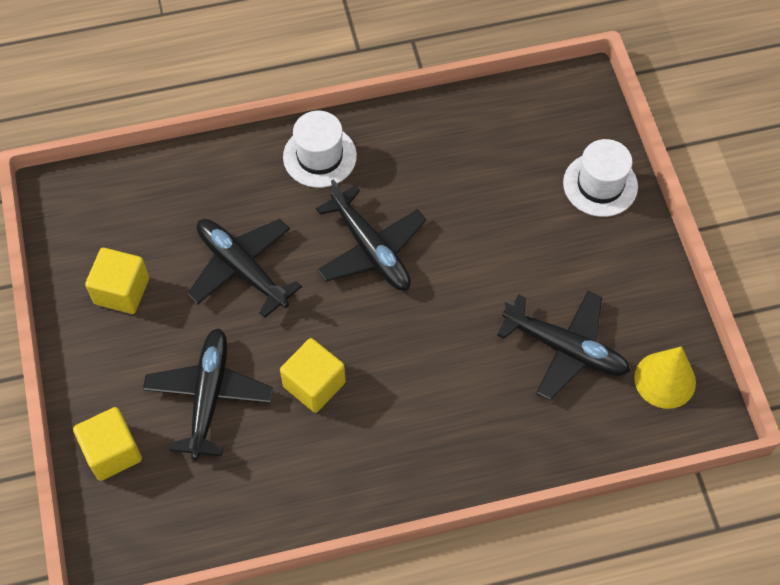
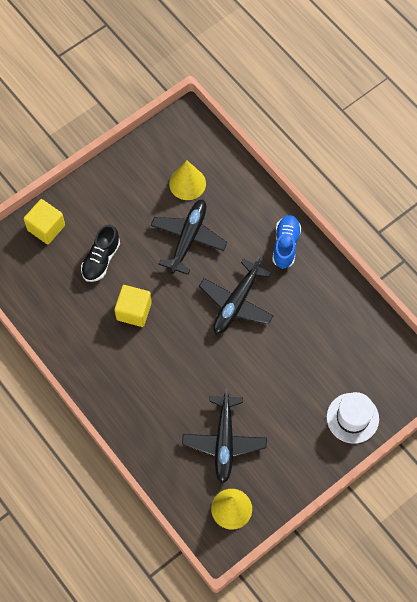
camera: 65 degrees right, 5 degrees up
(122, 291) = (143, 183): yellow cube -> none
(157, 234) = (187, 183): none -> yellow cone
(209, 396) = (101, 259): black plane -> black shoe
(319, 156) = (285, 245): white hat -> blue shoe

